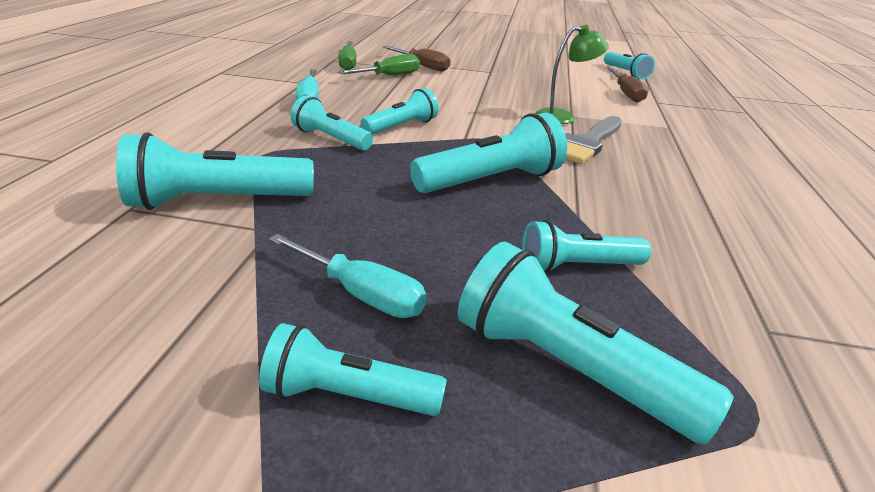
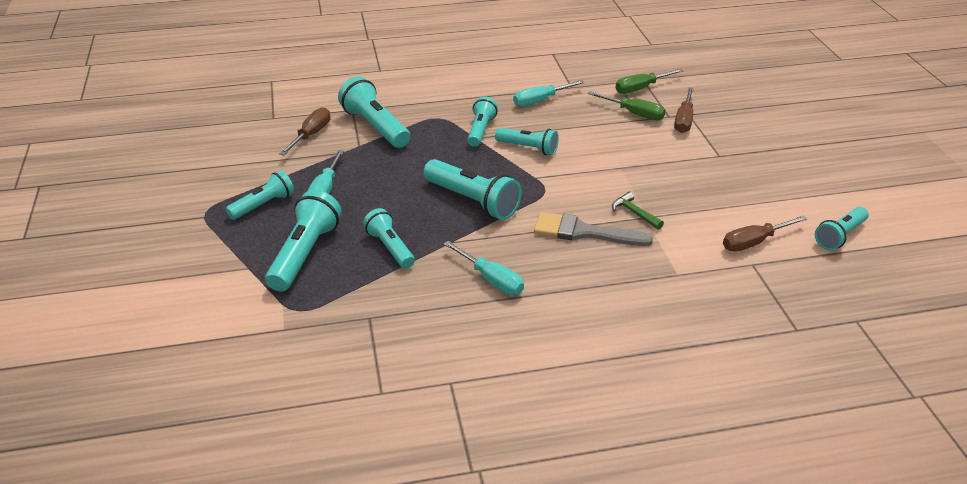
camera: 70 degrees right, 5 degrees up
(148, 267) = (311, 134): none -> brown screwdriver
(348, 395) = (263, 205): turquoise flashlight -> turquoise flashlight turned 60 degrees clockwise
(563, 117) = (634, 213): green lamp -> green hammer
(672, 210) = (492, 280): none -> turquoise screwdriver

